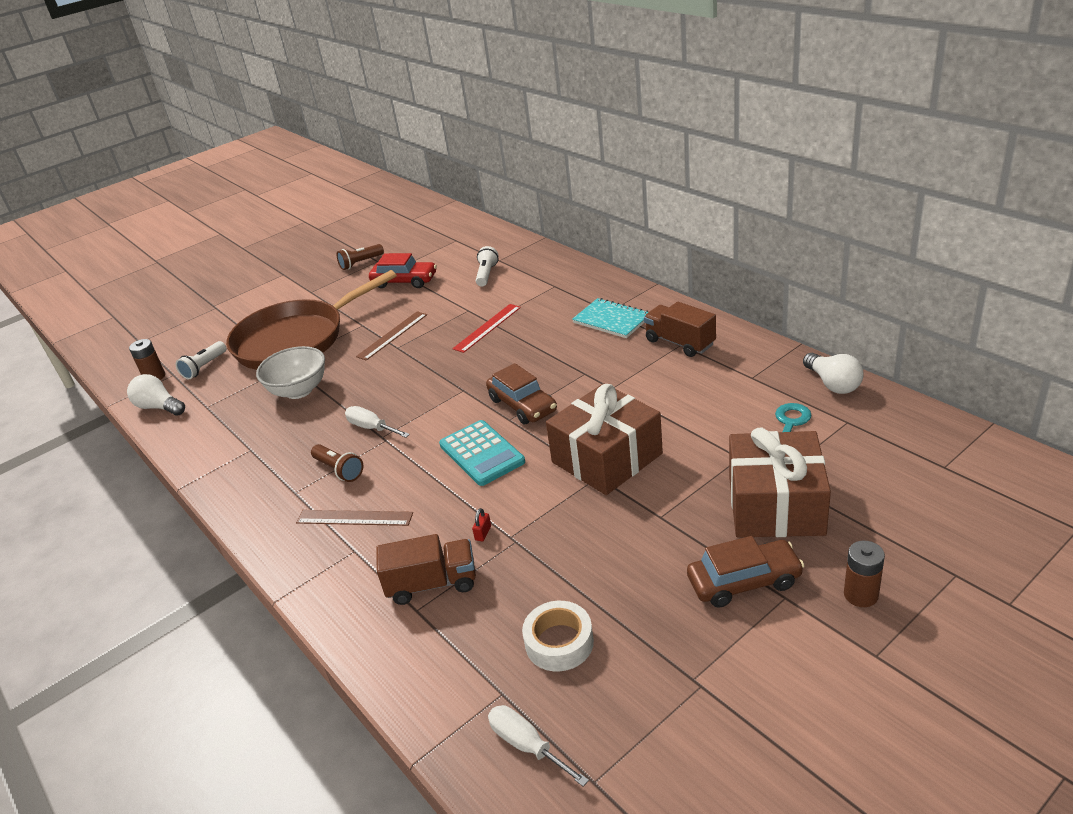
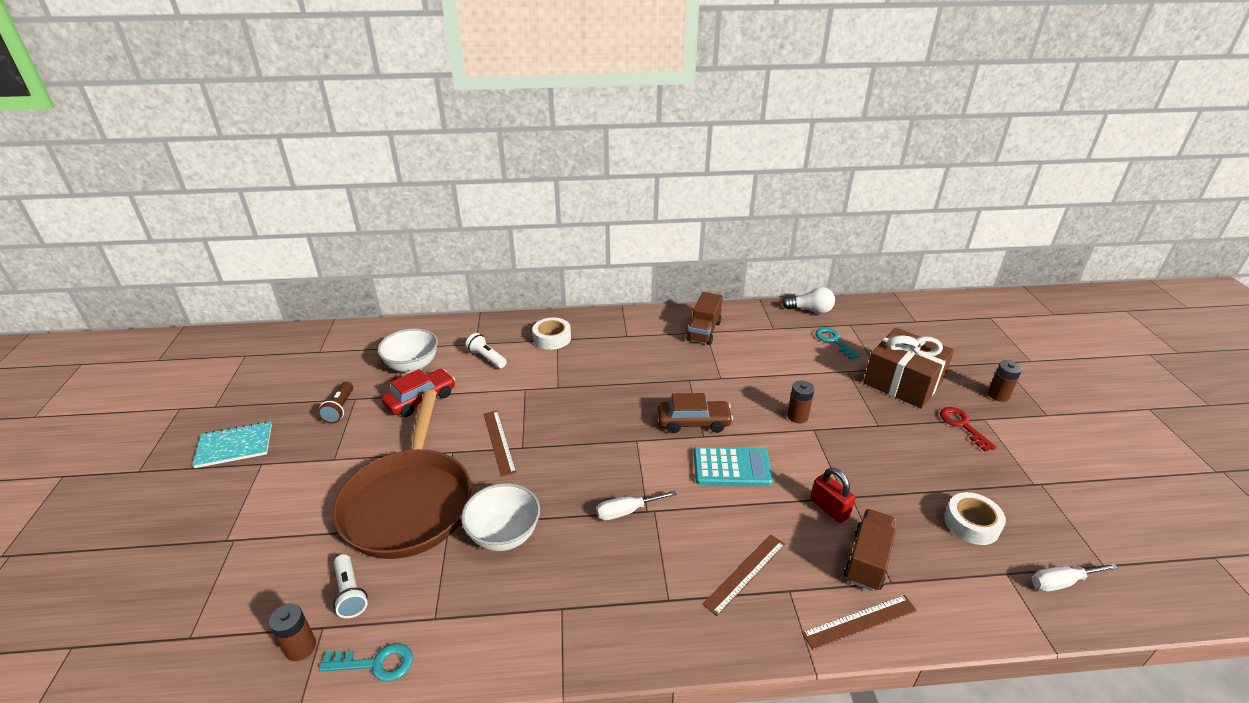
camera: 60 degrees left, 0 degrees up
(159, 407) = (376, 663): white light bulb -> turquoise key
(339, 470) = (666, 556): brown flashlight -> none
(350, 606) = (859, 621): none -> brown ruler
(438, 256) = (412, 366): none -> white bowl
(483, 533) = (829, 508): red padlock -> red padlock, size x2.01
(487, 328) = (566, 392): red ruler -> none
(553, 283) = (552, 338): none -> white tape
(606, 458) = (797, 416): brown gift -> brown battery
(612, 320) = (639, 340): turquoise notebook -> turquoise notebook (234, 446)
(680, 343) = (704, 331): brown truck -> brown truck turned 60 degrees counterclockwise
(744, 582) = (962, 425): brown car -> red key

